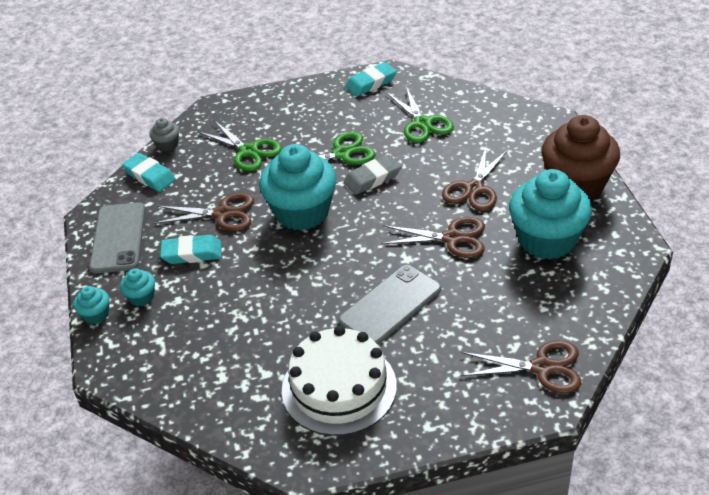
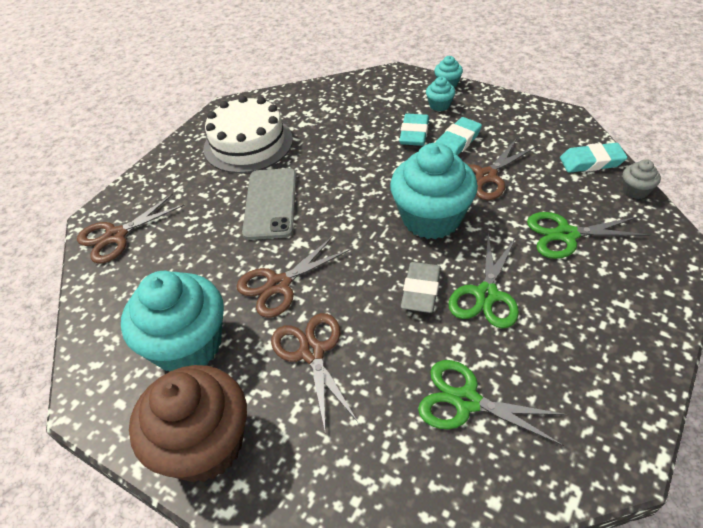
camera: 135 degrees right, 5 degrees up
(118, 238) = (520, 118): grey phone -> none
(371, 83) = (611, 420): turquoise eraser -> turquoise eraser (414, 133)

